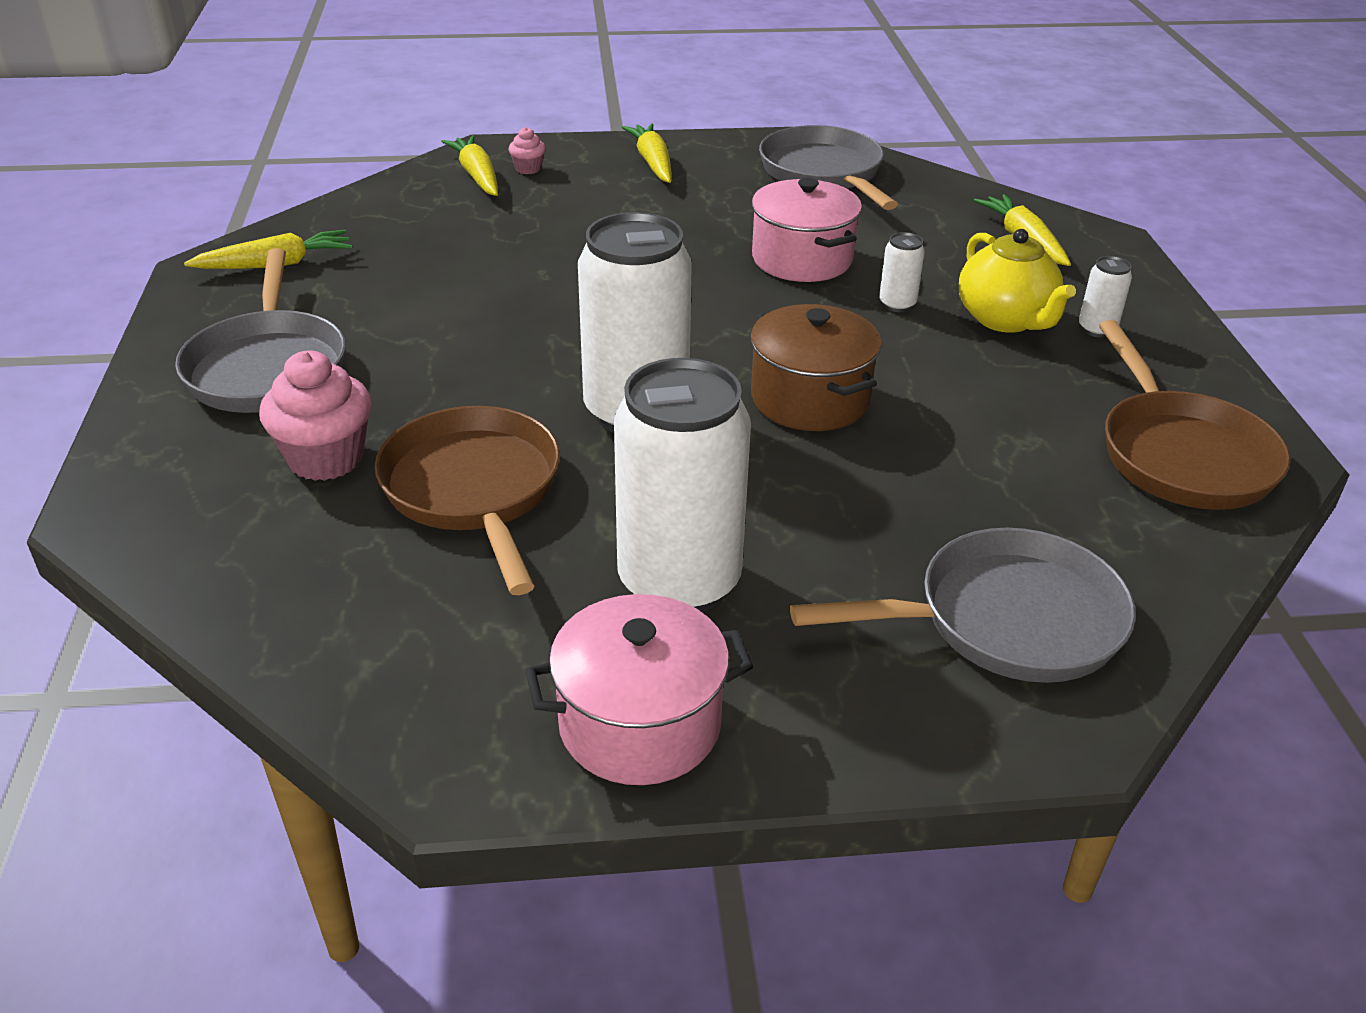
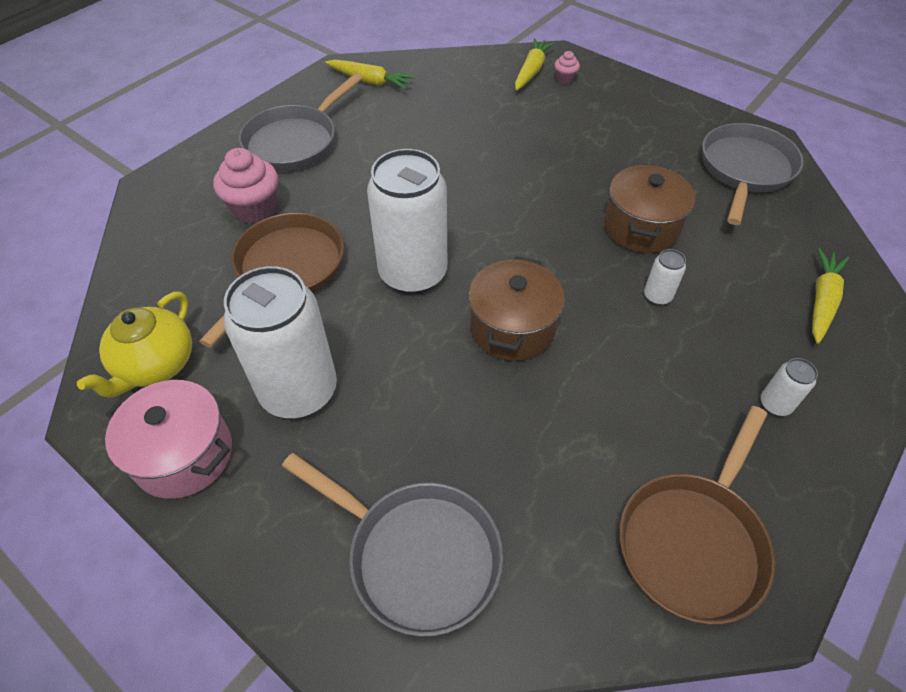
camera: 45 degrees right, 15 degrees up
(652, 163) = (642, 108): yellow carrot -> none
(802, 259) = (641, 227): pink pot -> brown pot
(1006, 319) = (717, 354): yellow teapot -> yellow teapot (156, 365)

